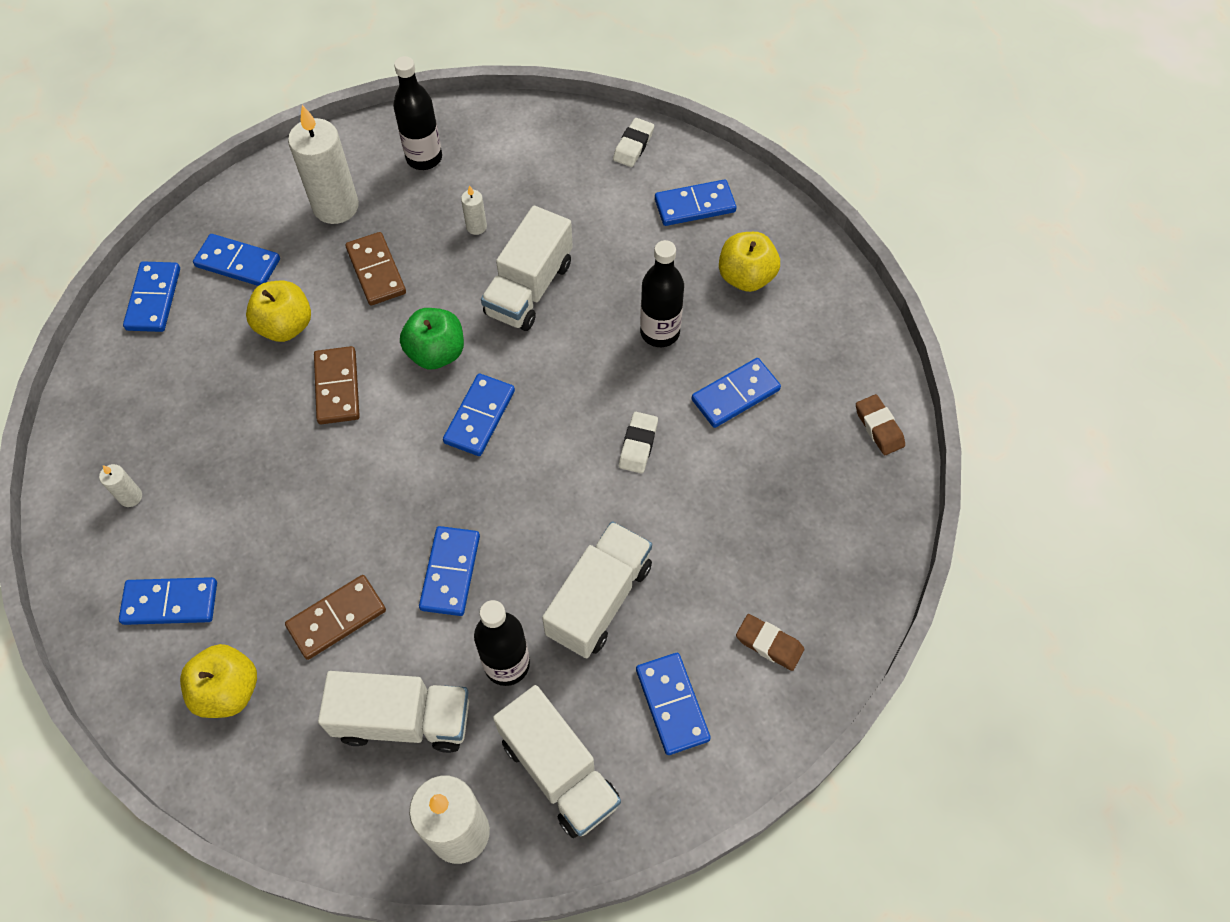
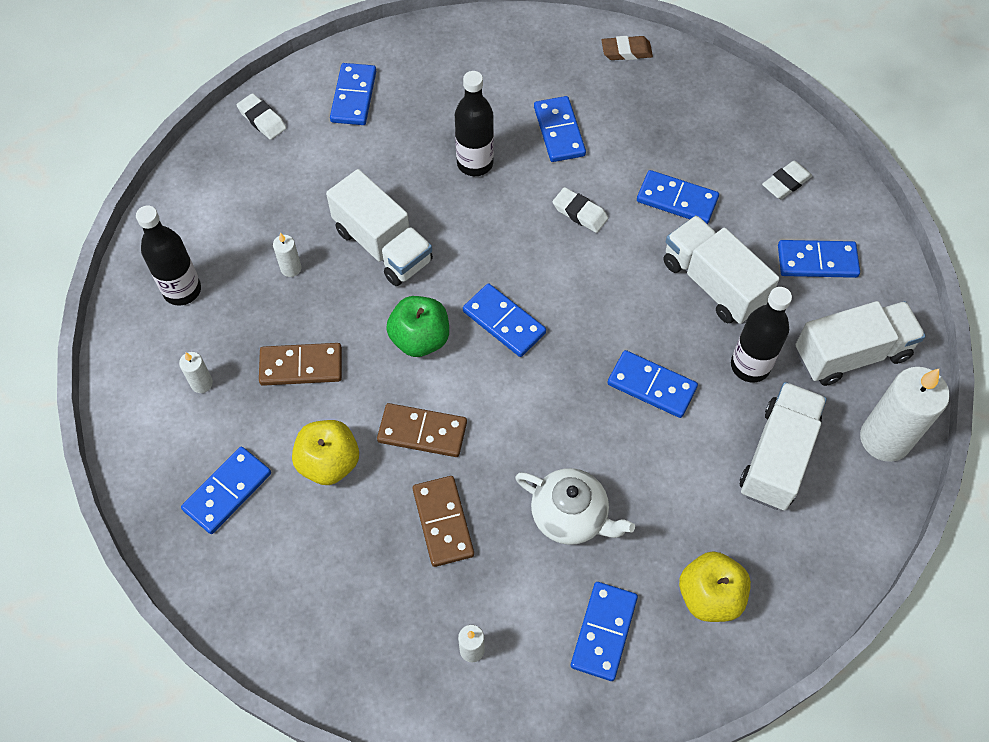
camera: 70 degrees left, 0 degrees up
(153, 299) = (234, 585): blue domino -> blue domino (677, 200)
(283, 539) = (571, 516): none -> white teapot
(336, 206) = (202, 383): white candle -> white candle, size x0.44
(337, 618) = (667, 488): brown domino -> brown domino (443, 522)
(746, 277) = (446, 86): yellow apple -> none
(769, 644) = (786, 183): brown eraser -> white eraser

